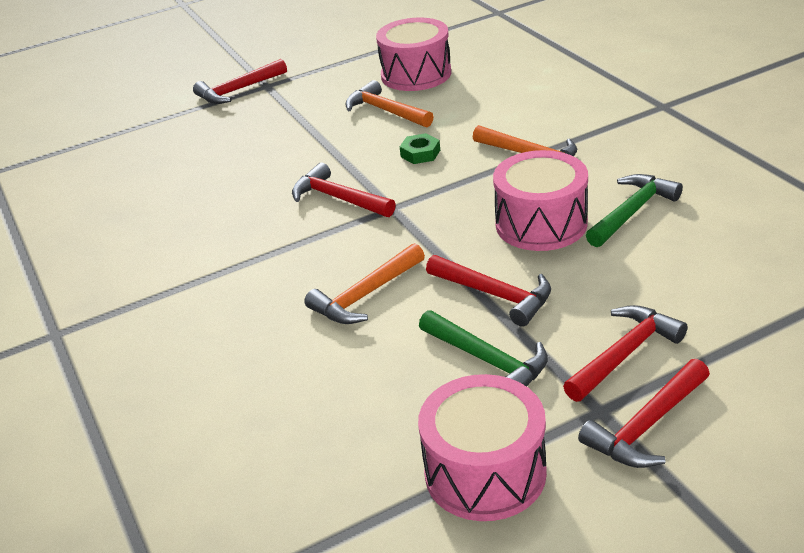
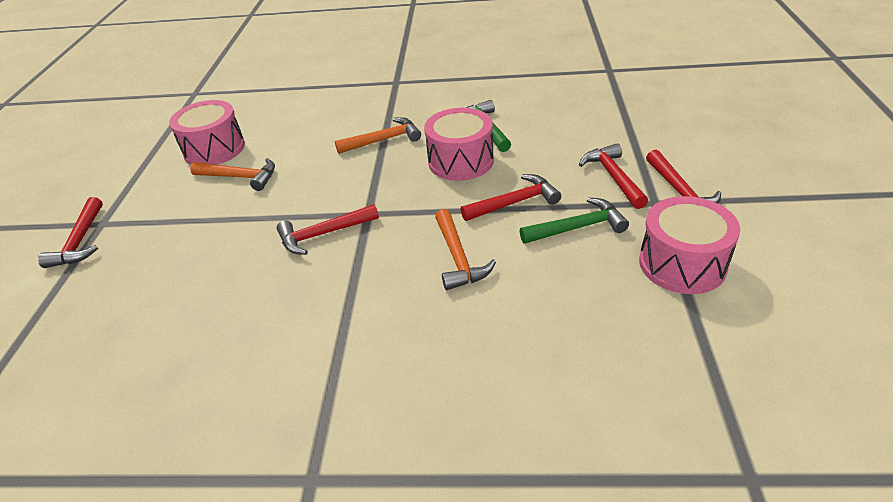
camera: 60 degrees left, 5 degrees up
(385, 111) = (240, 177): orange hammer -> orange hammer turned 150 degrees counterclockwise
(420, 153) = (318, 180): green nut -> none

